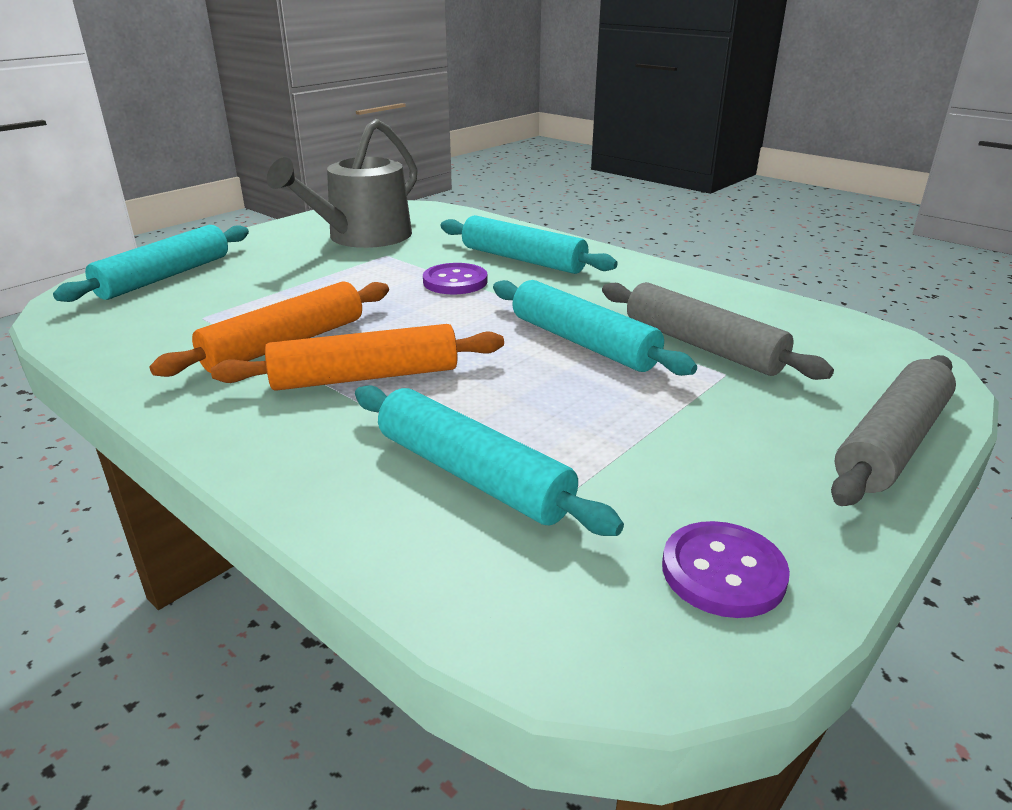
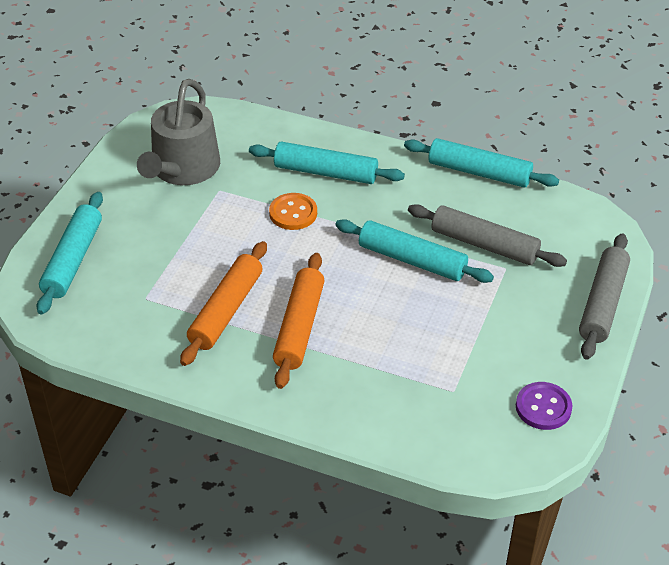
camera: 20 degrees left, 15 degrees up
(365, 377) = (299, 327): orange rolling pin -> orange rolling pin turned 45 degrees counterclockwise
(455, 281) = (293, 213): purple button -> orange button
(472, 474) = (405, 384): turquoise rolling pin -> turquoise rolling pin (479, 172)

